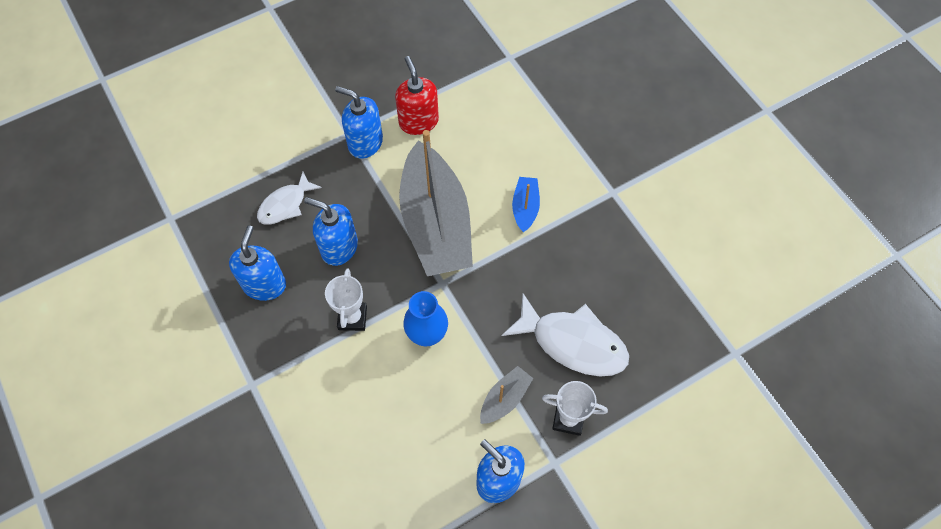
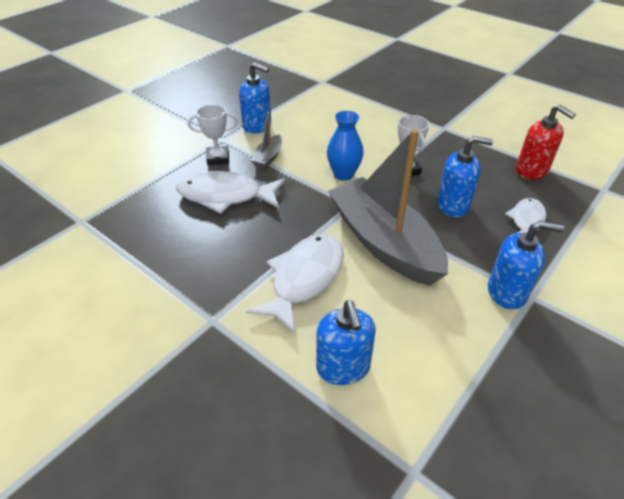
camera: 160 degrees right, 20 degrees down
(264, 284) = (487, 171): blue soap dispenser -> blue soap dispenser (343, 367)
(418, 121) = (470, 333): red soap dispenser -> red soap dispenser (531, 171)
(525, 208) = (304, 279): blue boat -> white fish

